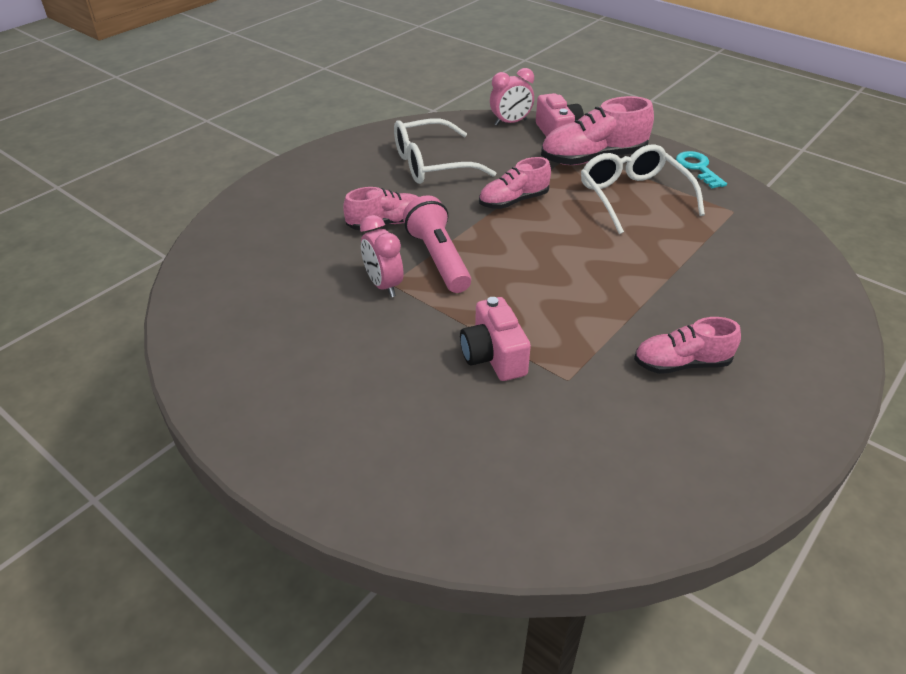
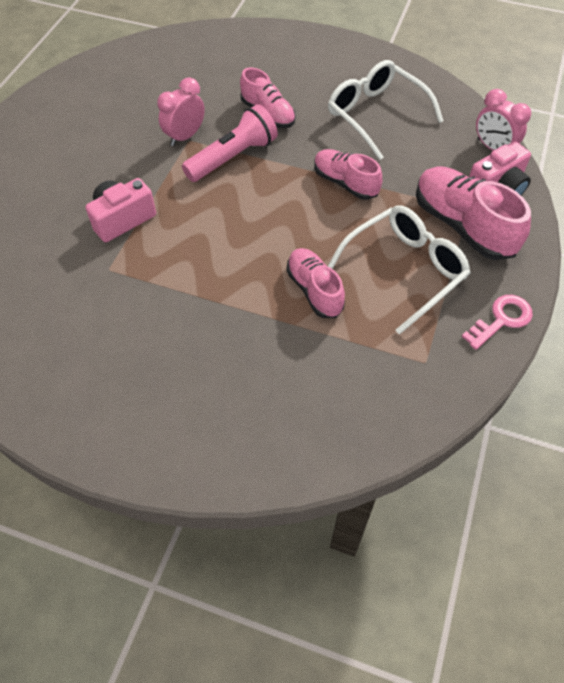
camera: 70 degrees right, 15 degrees up
(681, 363) = (150, 342): pink shoe -> pink shoe (314, 290)
(698, 168) = (501, 320): turquoise key -> pink key

